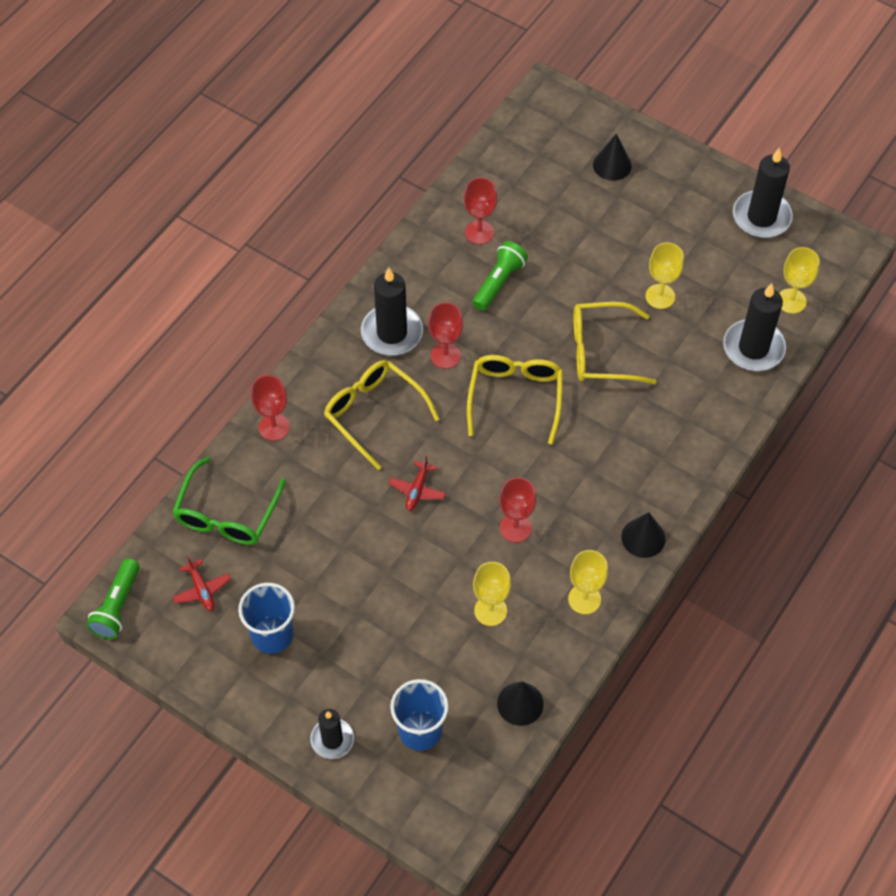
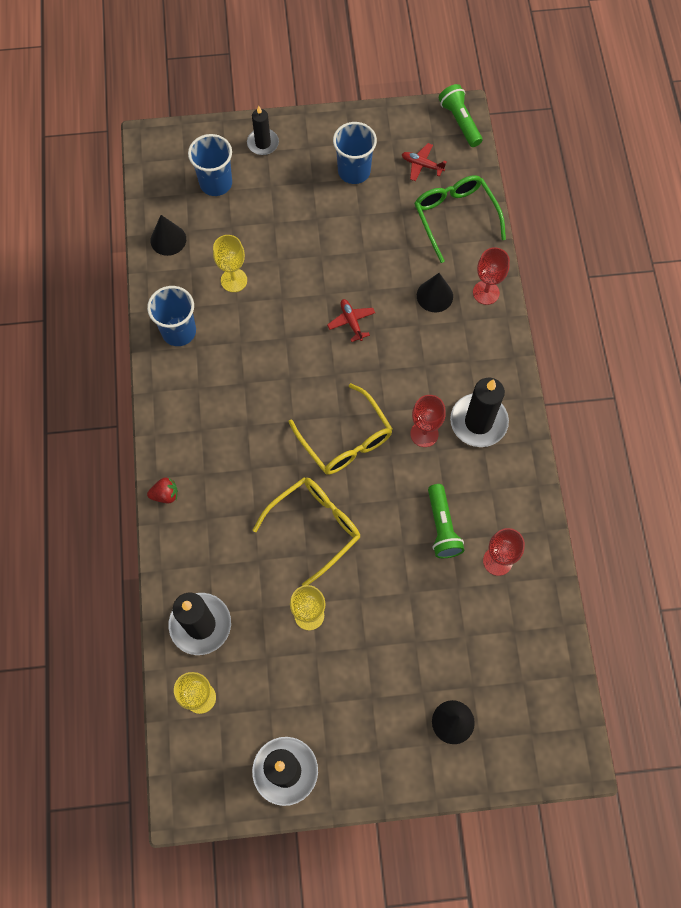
camera: 140 degrees right, 10 degrees up
(373, 413) = (431, 352): yellow glasses -> none
(515, 528) = (264, 345): red goblet -> none
(584, 599) = (179, 331): yellow goblet -> blue cup
(643, 537) = (171, 402): black cone -> black cone (434, 296)
(708, 463) = (165, 495): none -> red strawberry

